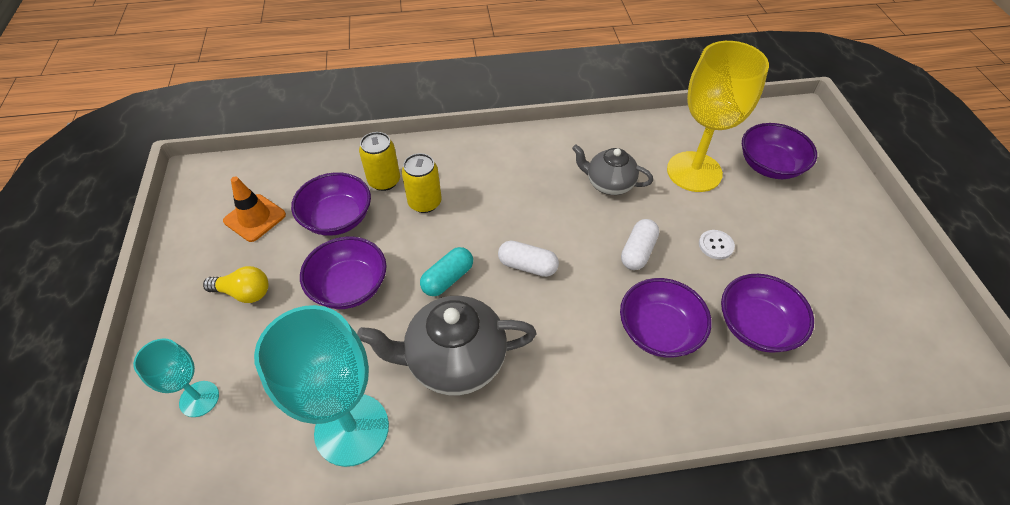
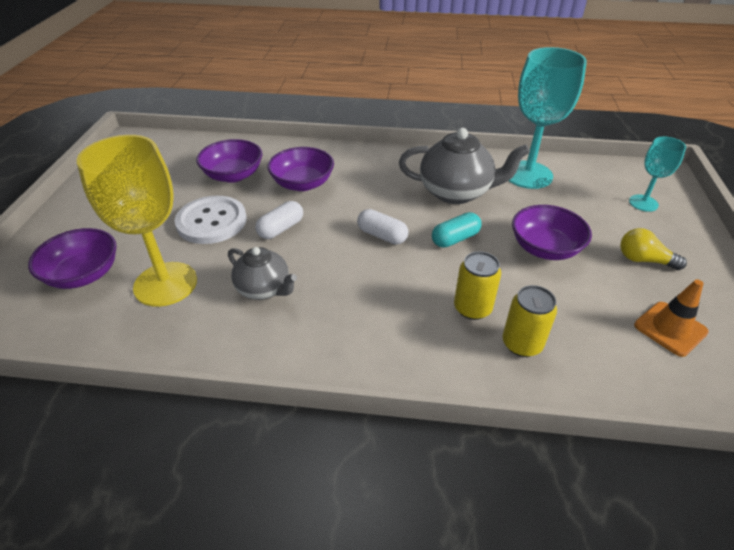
camera: 165 degrees left, 10 degrees down
(337, 218) = (571, 310): purple bowl -> none
(716, 245) = (211, 221): white button -> white button, size x2.23

